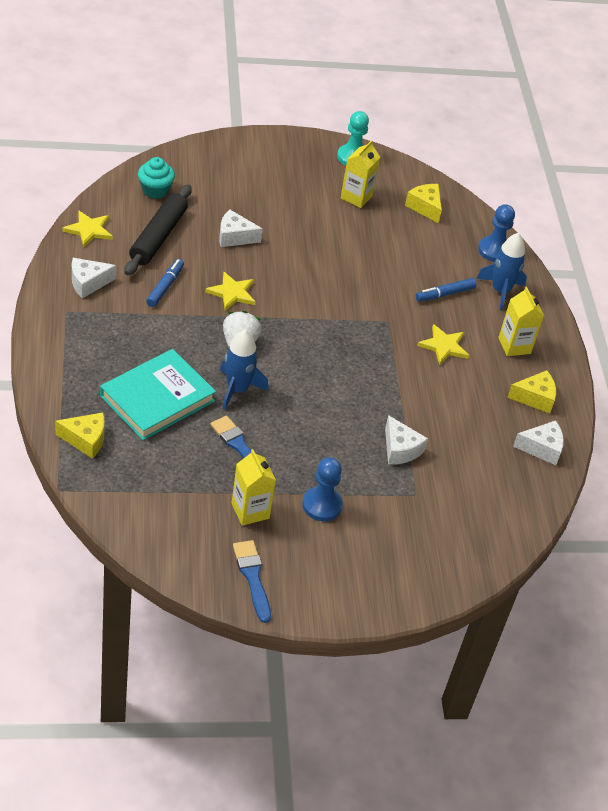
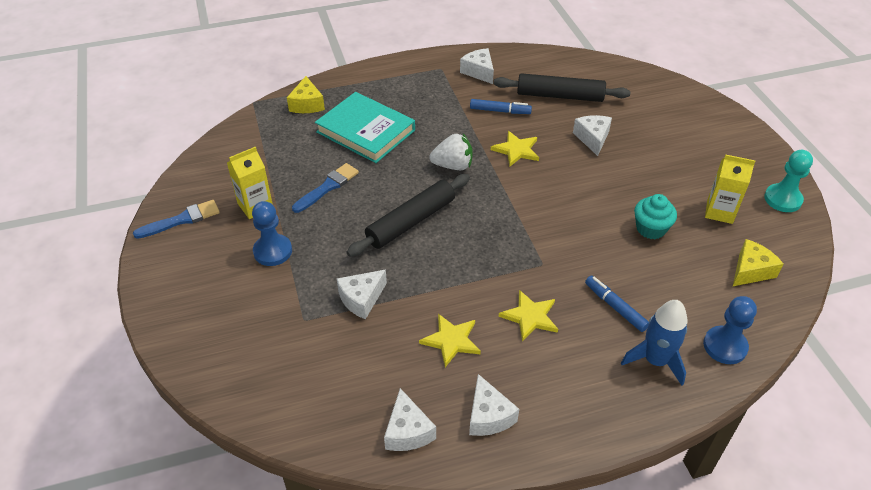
camera: 85 degrees right, 0 degrees up
(89, 230) = (541, 60): yellow star -> yellow star (451, 340)
(155, 190) = (618, 83): turquoise cupcake -> turquoise cupcake (650, 229)
(237, 389) = (395, 174): blue rocket -> none
(310, 394) = (411, 221): none -> black rolling pin
(514, 346) = (567, 385): yellow carton -> none
(535, 398) = (488, 416): yellow cheese -> white cheese

